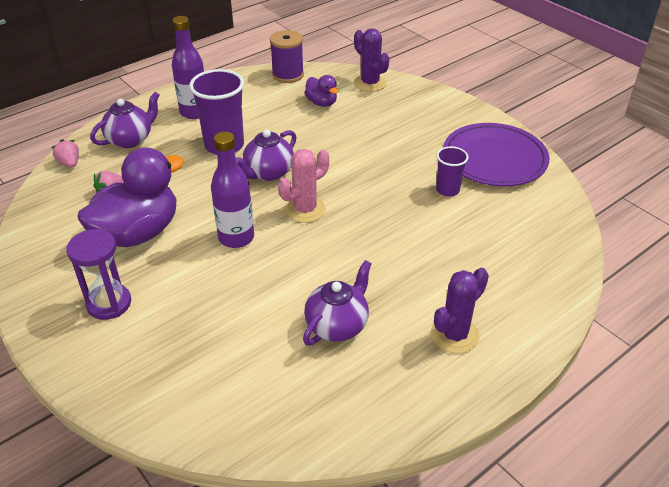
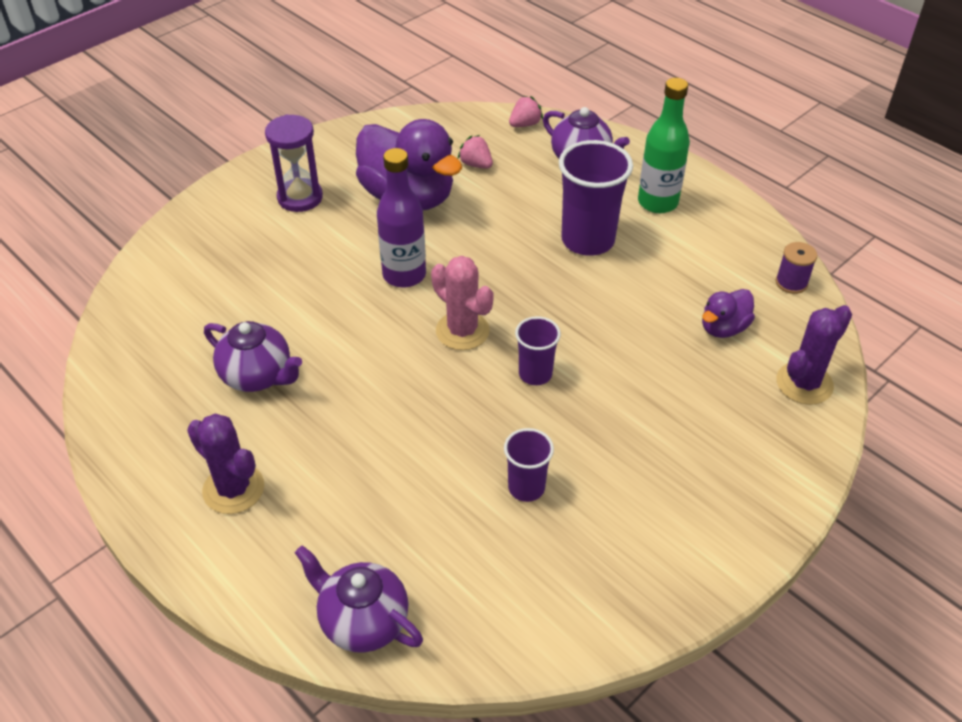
camera: 85 degrees right, 5 degrees up
(194, 112) = (657, 202): purple bottle -> green bottle
(268, 173) = (535, 288): purple teapot -> purple teapot (363, 621)
(288, 75) = (791, 283): purple spool -> purple spool, size x0.63
(352, 179) = (535, 374): none -> purple cup
(494, 159) = (622, 556): purple plate -> none

